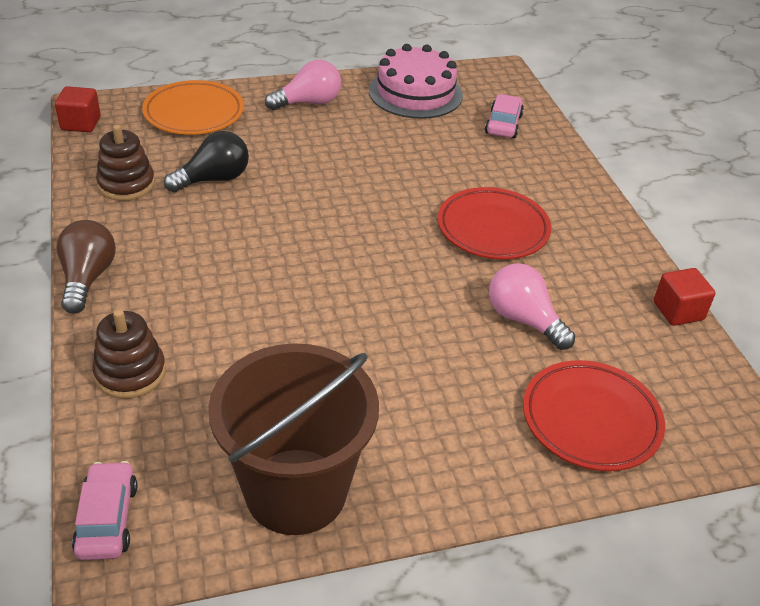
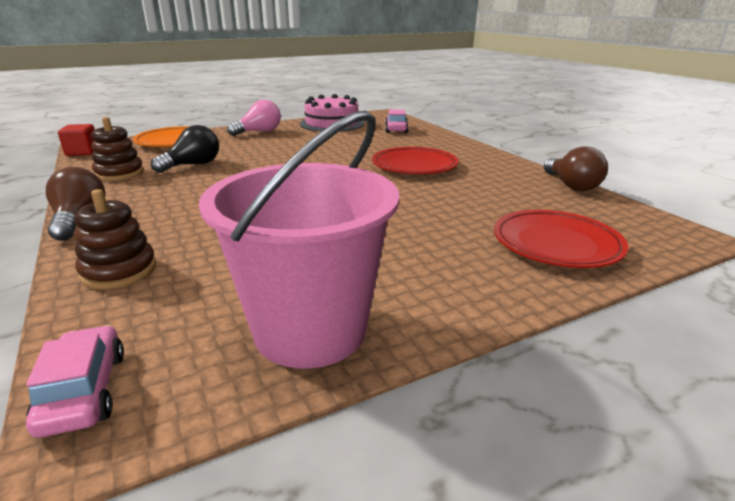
camera: 10 degrees left, 15 degrees down
(296, 491) = (310, 330): brown bucket -> pink bucket
(524, 320) = (464, 201): pink light bulb -> none
(678, 311) = (571, 186): red cube -> brown light bulb

